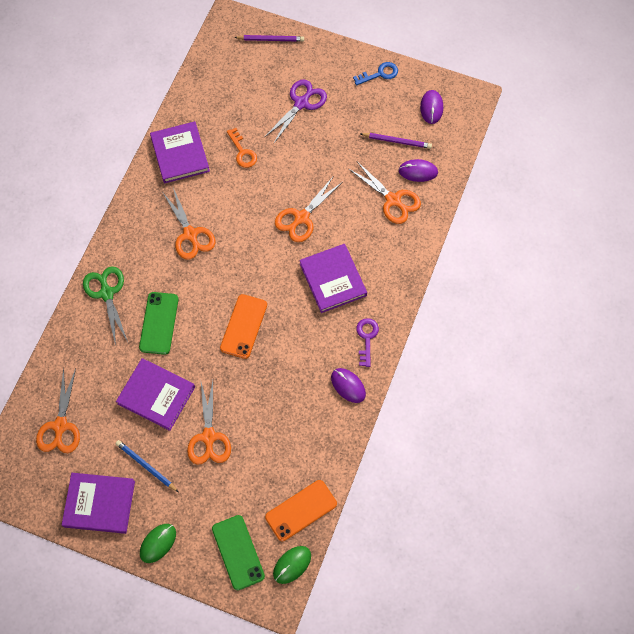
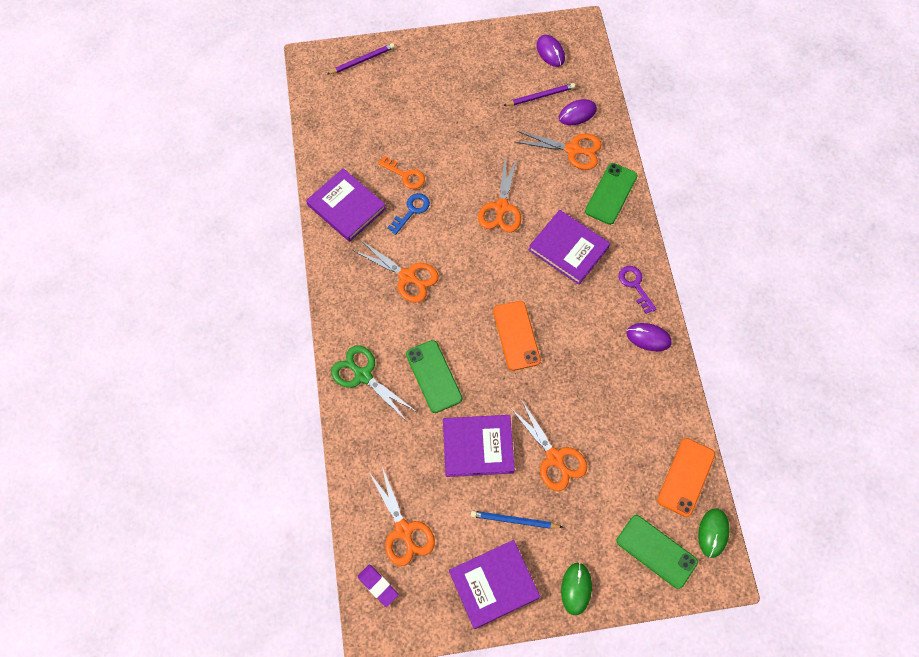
camera: 30 degrees left, 0 degrees up
(16, 455) = (378, 586): none -> purple eraser
(301, 103) = (430, 104): purple scissors -> none
(379, 74) = (483, 44): blue key -> blue key (411, 211)
(399, 253) = (611, 194): none -> green phone

